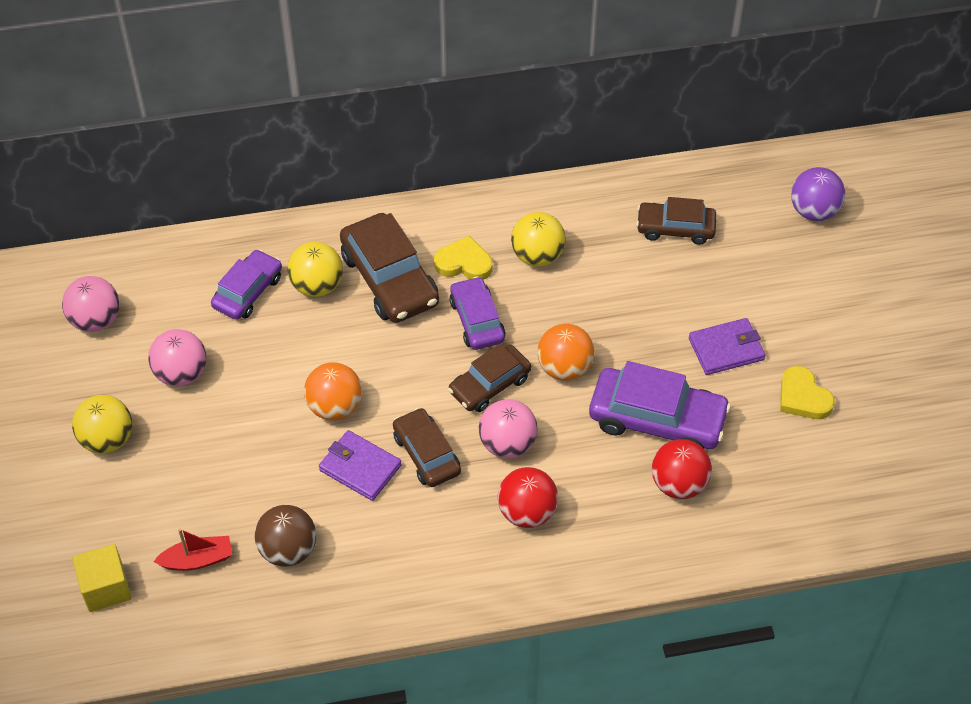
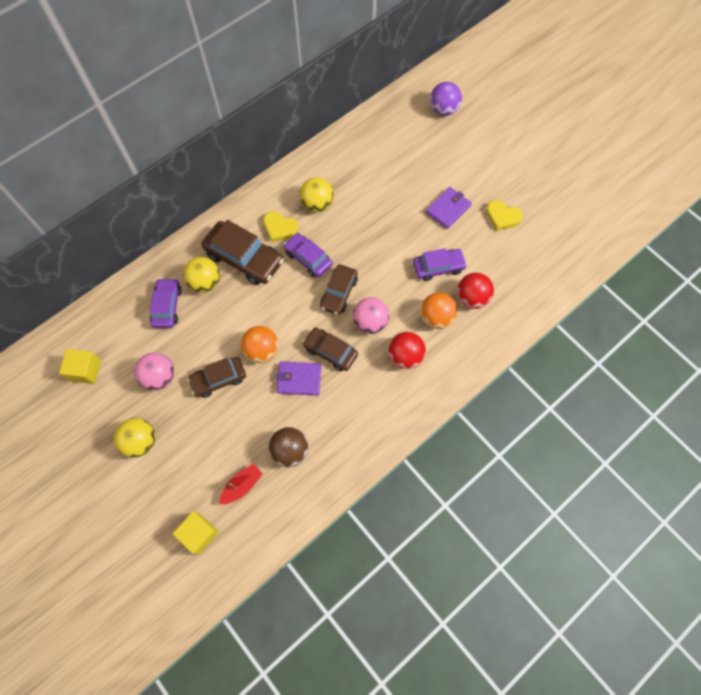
camera: 30 degrees left, 15 degrees up
(96, 320) = (86, 370): pink ball -> yellow cube
(464, 263) = (280, 228): yellow heart -> yellow heart turned 135 degrees counterclockwise
(564, 368) = (372, 262): orange ball -> orange ball (436, 317)
(657, 419) = (438, 267): purple car -> purple car, size x0.63
(675, 228) = (380, 153): brown car -> brown car (219, 379)

